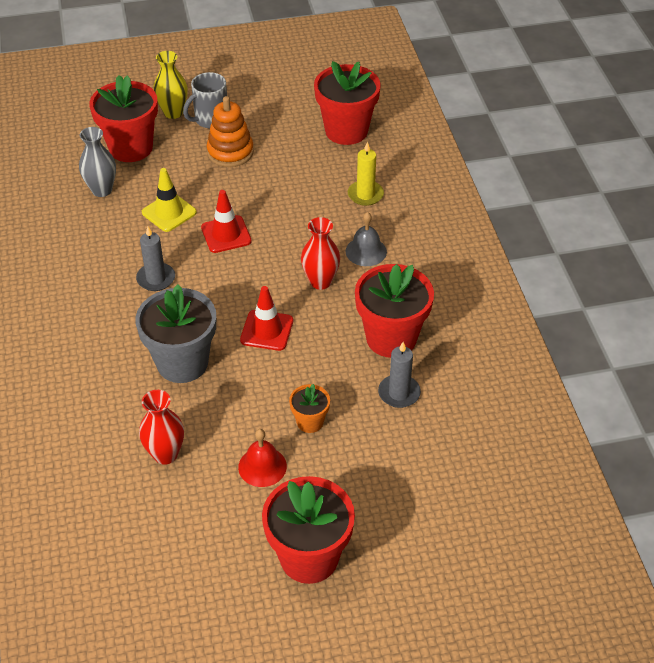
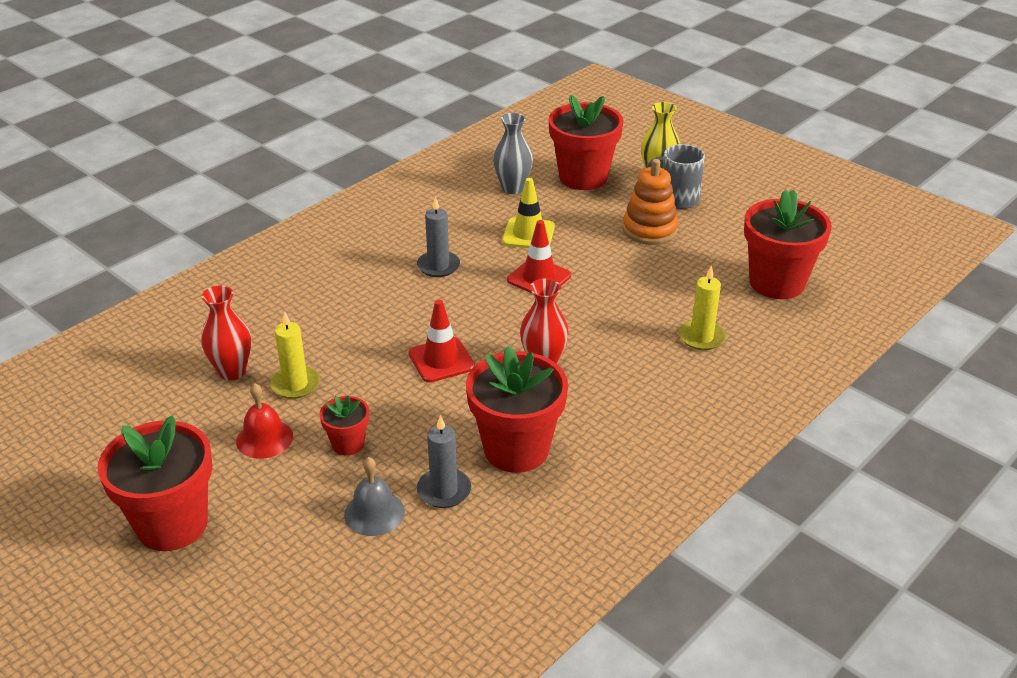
camera: 55 degrees right, 10 degrees down
(182, 363) = (350, 329): grey flower pot -> none
(217, 423) = (295, 384): none -> yellow candle
(310, 422) = (348, 444): orange flower pot -> red flower pot
(366, 251) = (620, 375): grey bell -> grey bell (374, 513)

